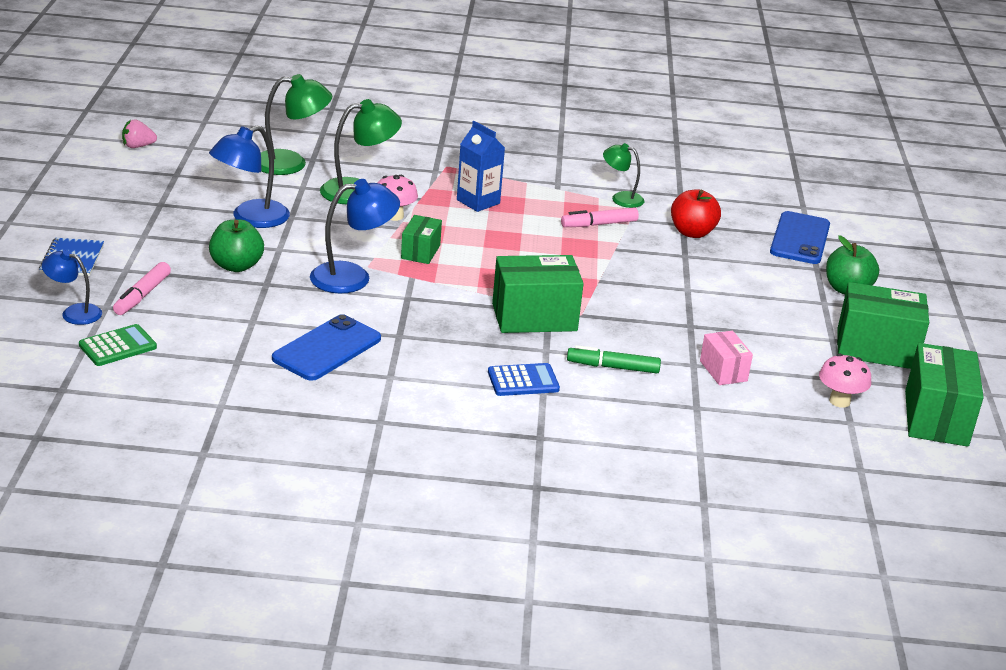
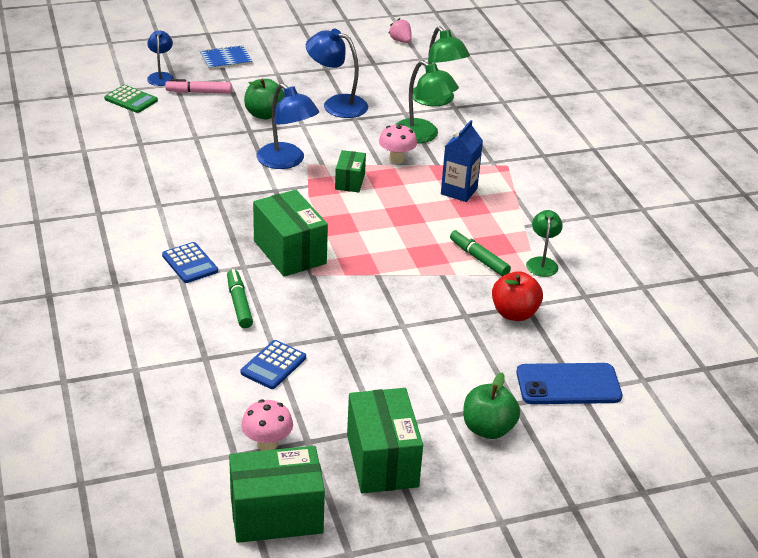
camera: 70 degrees right, 5 degrees up
(327, 349) = (179, 172): blue phone -> none
(420, 252) = (350, 181): green box -> green box turned 75 degrees counterclockwise
(599, 224) = (479, 258): pink marker -> green marker
(723, 371) = (273, 365): pink box -> blue calculator

